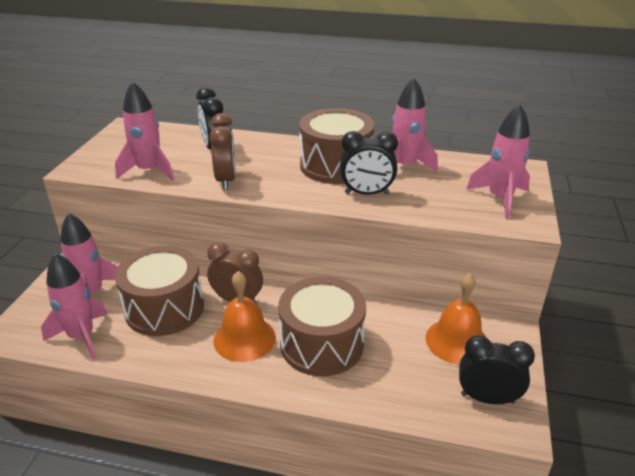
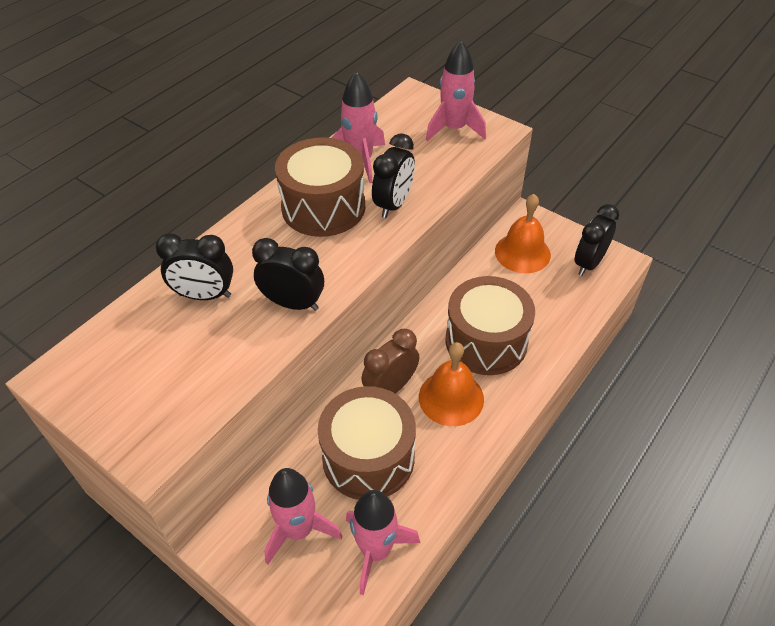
camera: 65 degrees left, 15 degrees up
(149, 171) = (216, 372): pink rocket -> none
(226, 180) = (293, 303): brown clock -> black clock

